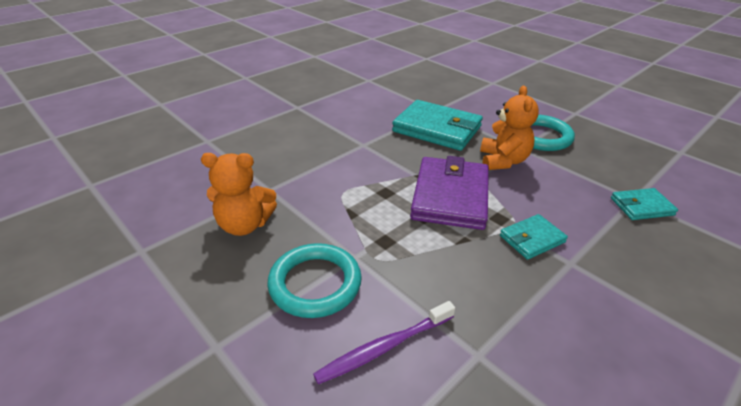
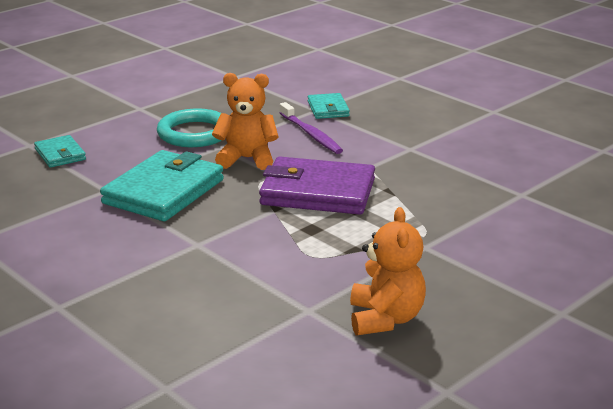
camera: 90 degrees left, 10 degrees down
(315, 283) = (469, 266): turquoise ring -> none
(383, 347) = (530, 231): purple toothbrush -> purple toothbrush (311, 134)
(532, 239) = (382, 160): turquoise wallet -> turquoise wallet (60, 154)

